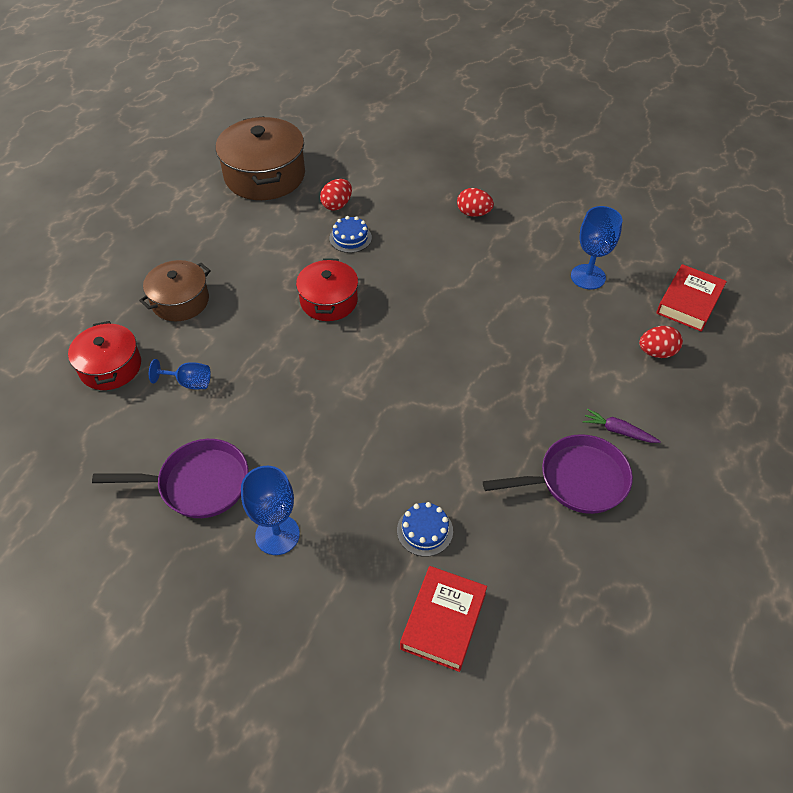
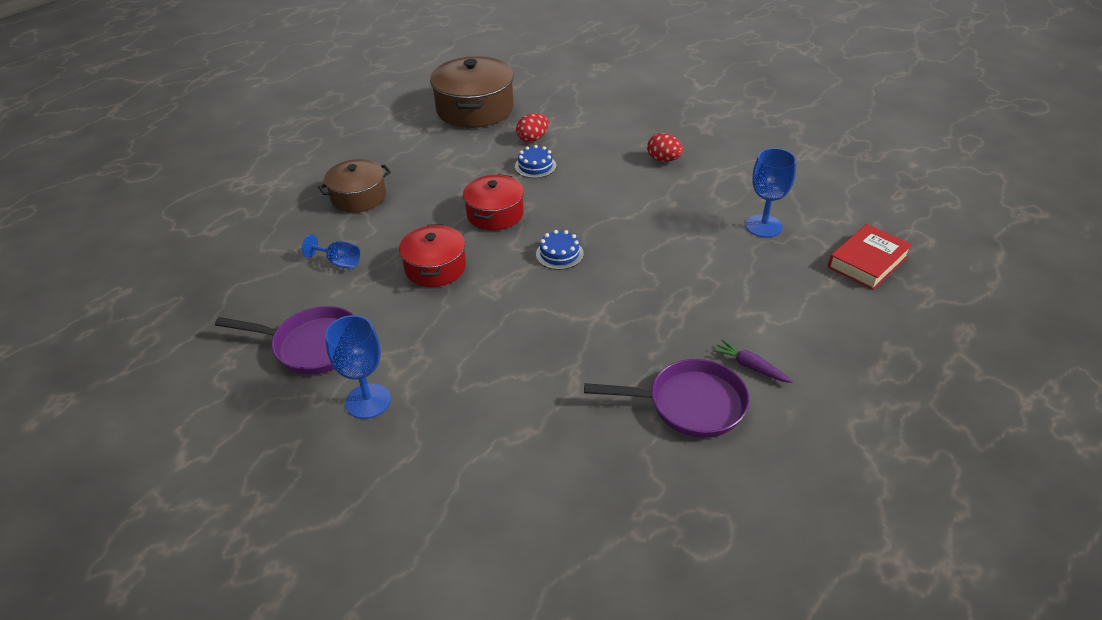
camera: 15 degrees right, 10 degrees down
(110, 367) = (275, 240): red pot -> red pot (435, 267)
(425, 530) = (514, 422): blue cake -> blue cake (559, 254)
(443, 621) = (502, 508): red book -> none
(656, 352) = (816, 302): red egg -> none

